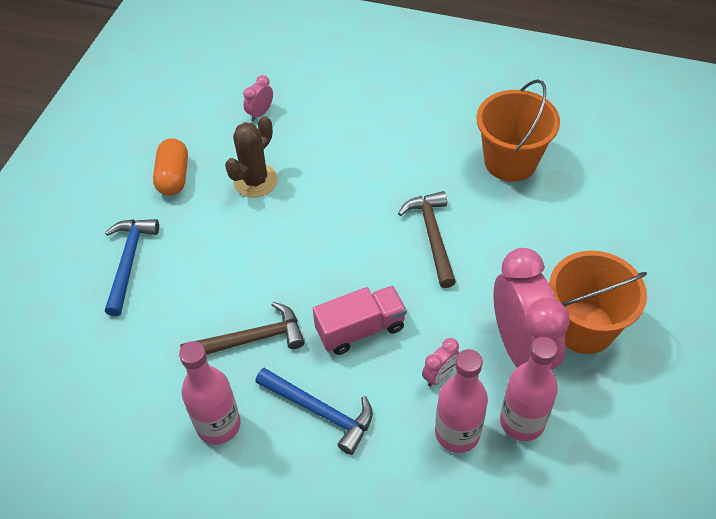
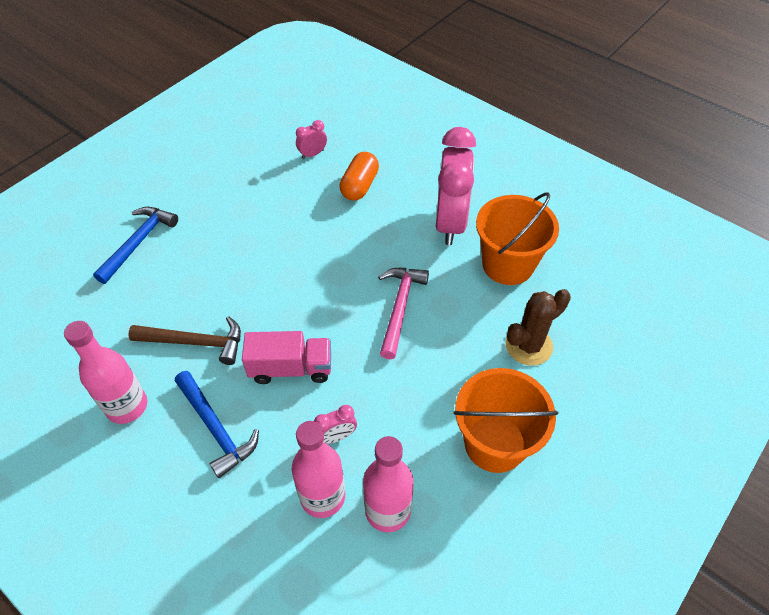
camera: 20 degrees right, 0 degrees up
(173, 177) = (213, 184): orange capsule -> orange capsule (359, 186)
(255, 181) = (276, 209): brown cactus -> brown cactus (528, 345)
(432, 236) = (400, 308): brown hammer -> pink hammer
(520, 349) = (424, 441): pink clock -> pink clock (450, 222)

